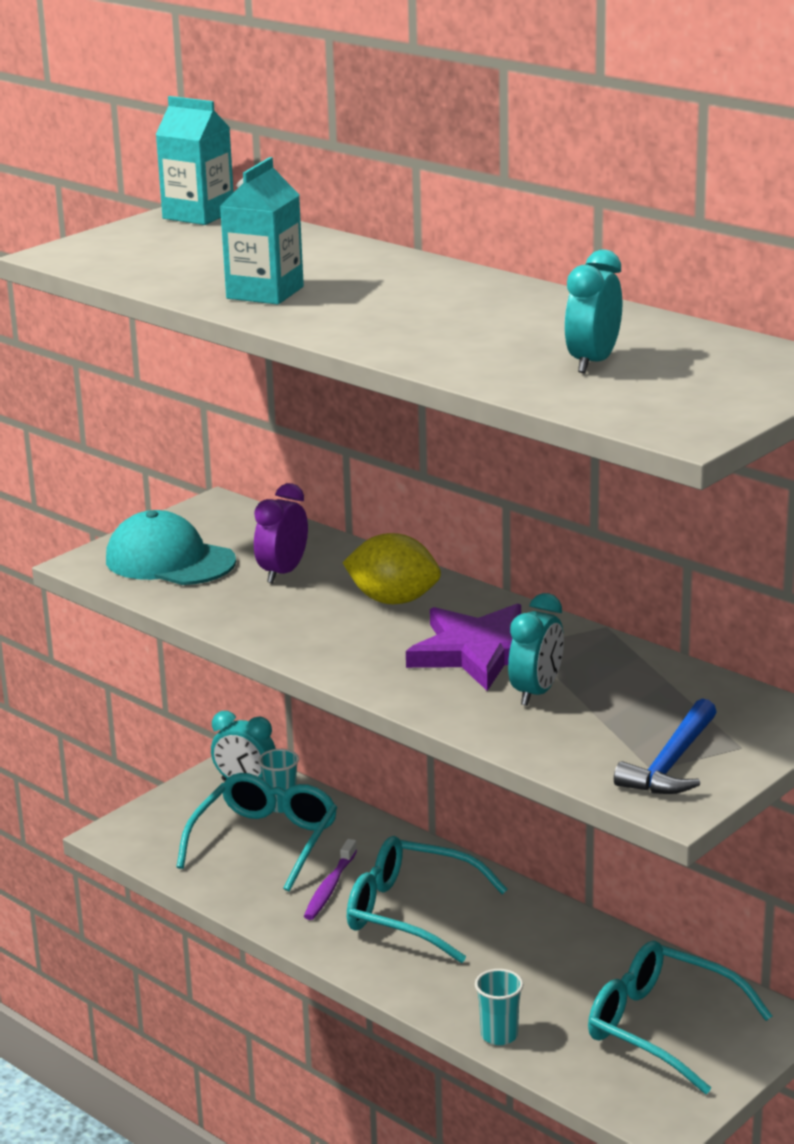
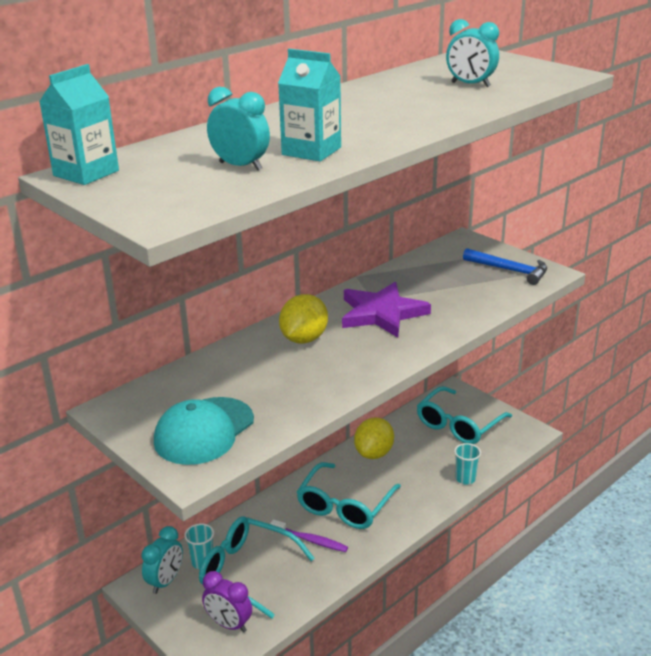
camera: 85 degrees left, 5 degrees up
(283, 573) = (246, 380): purple clock -> purple clock (229, 624)
(536, 692) = (433, 300): turquoise clock -> turquoise clock (240, 166)
(551, 933) = (374, 453): none -> yellow lemon

